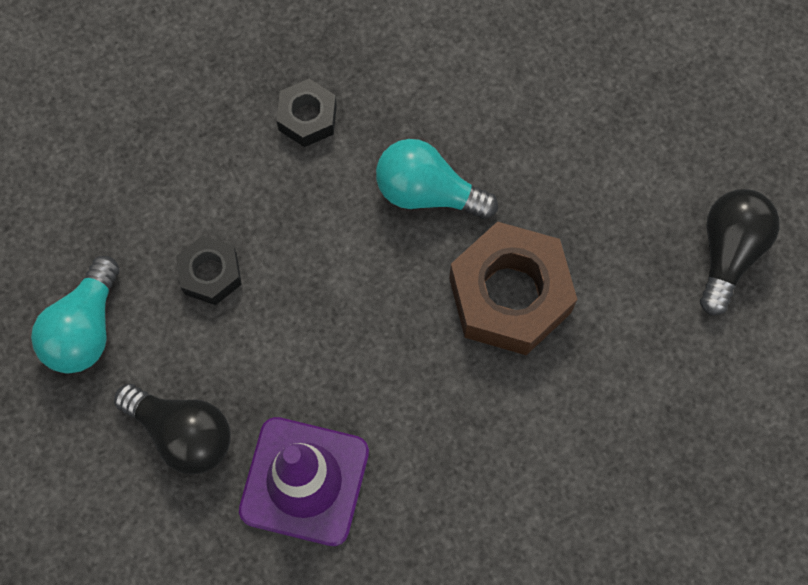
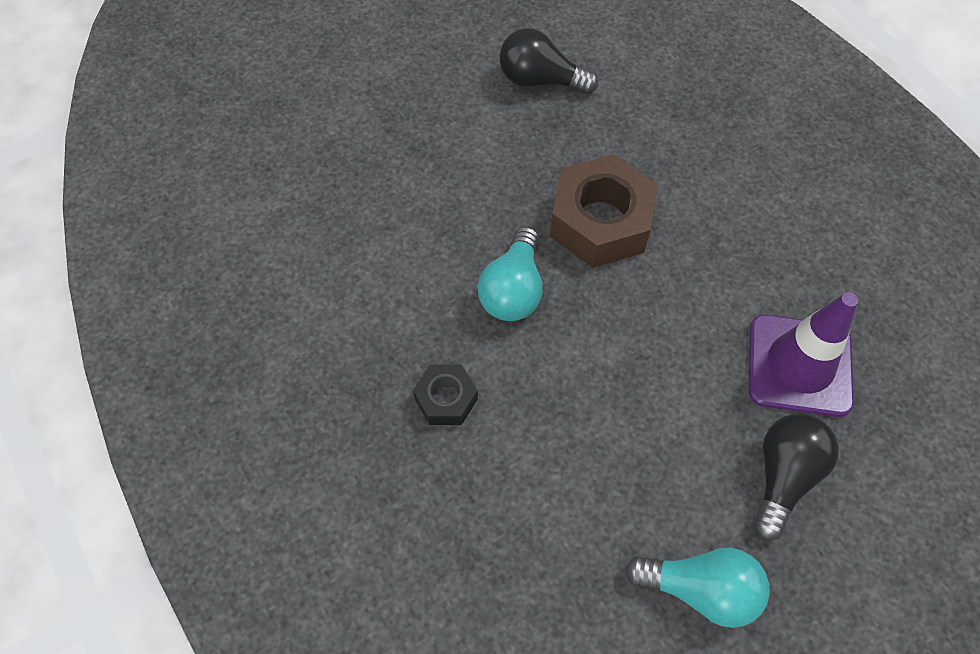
camera: 95 degrees left, 10 degrees down
(210, 274) = (621, 471): black nut -> none

